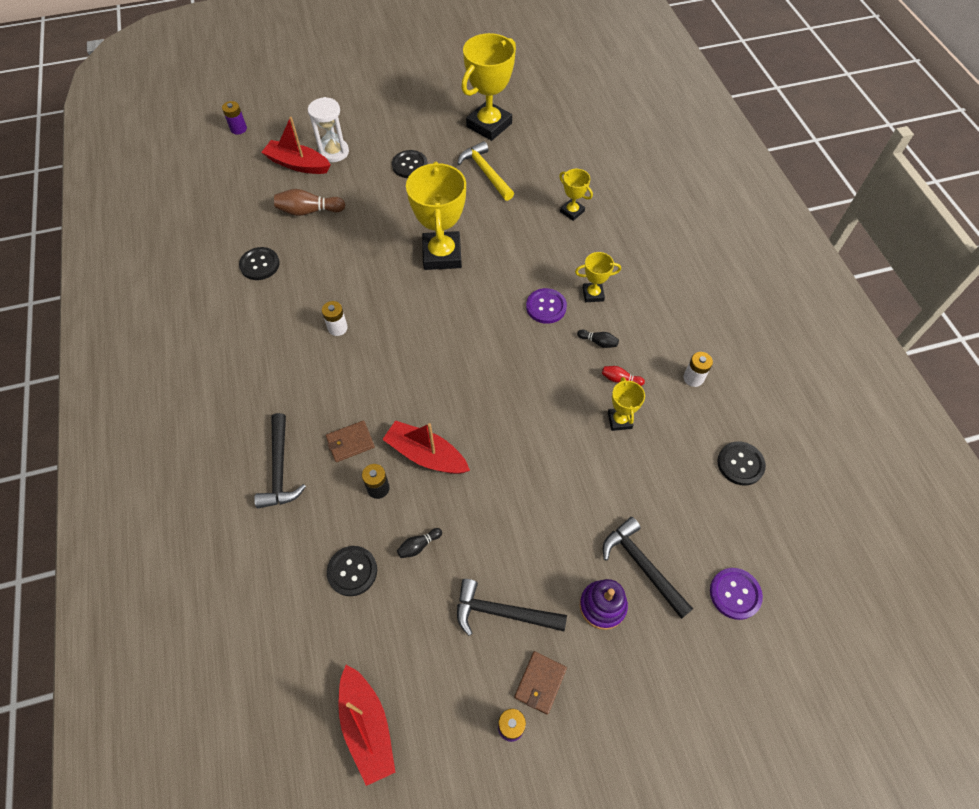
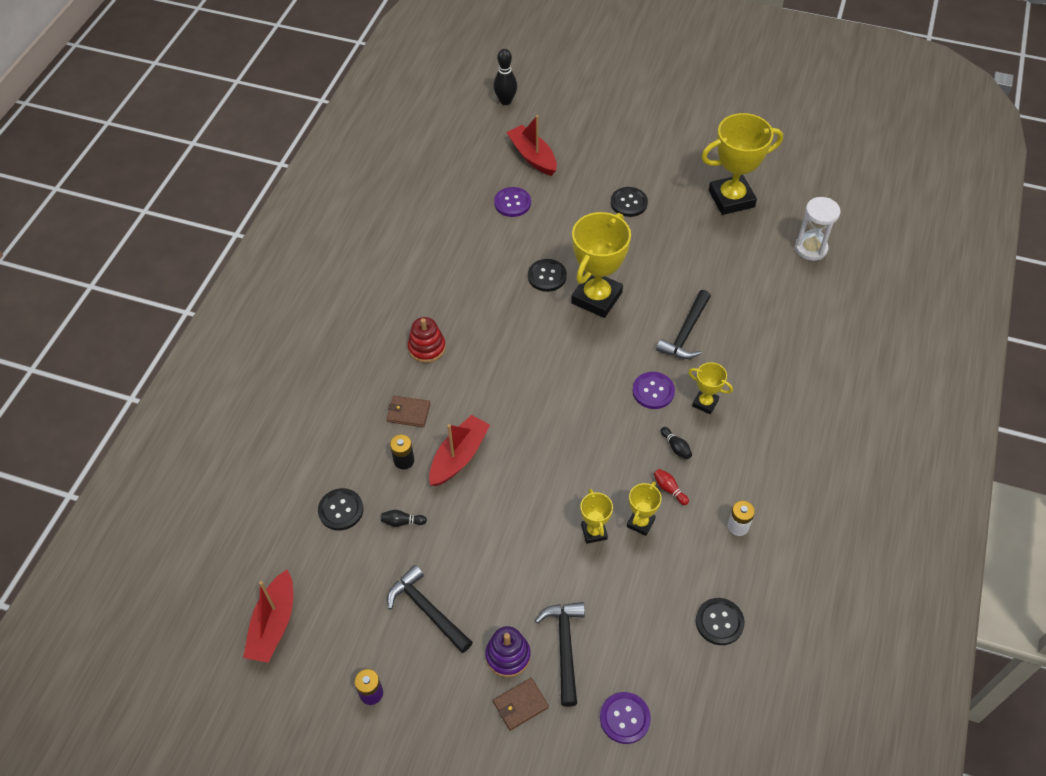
camera: 35 degrees right, 5 degrees down
(238, 129) = (505, 101): purple battery -> black bowling pin
(260, 264) = (441, 230): black button -> black button (547, 276)
(280, 469) = (343, 403): black hammer -> black hammer (686, 333)
(309, 211) = (512, 203): brown bowling pin -> purple button
(324, 374) = (427, 348): none -> red stacking toy
(334, 152) = (571, 159): white hourglass -> white hourglass (811, 248)
(337, 328) = (464, 315): white battery -> none
(426, 455) = (459, 456): red boat -> red boat turned 60 degrees clockwise
(485, 172) = (693, 242): yellow hammer -> none
(540, 683) = (416, 678): brown wallet -> brown wallet (520, 705)
(572, 211) = (746, 318): yellow trophy -> yellow trophy (594, 532)

